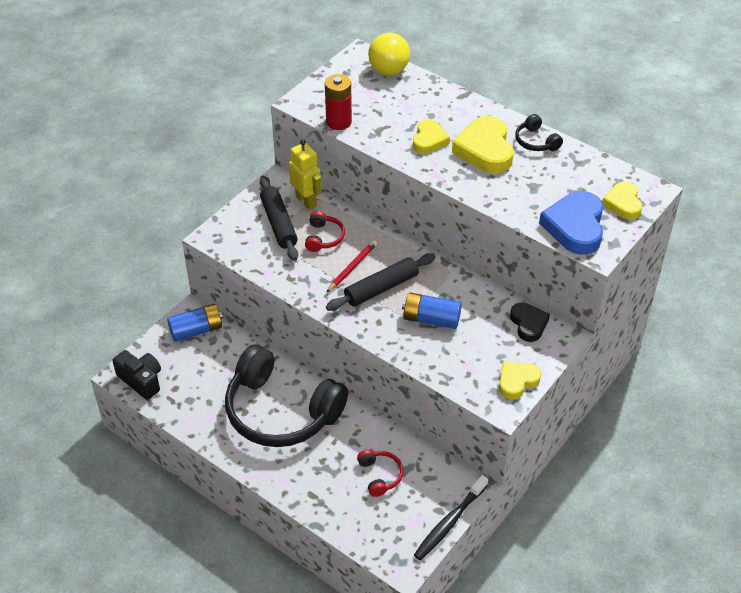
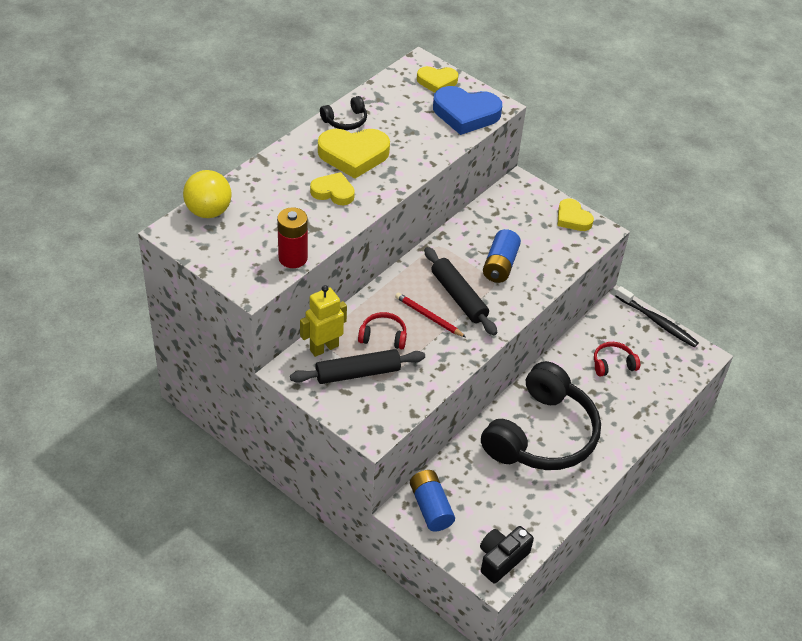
camera: 90 degrees left, 0 degrees up
(528, 324) = (506, 202): black heart -> none

